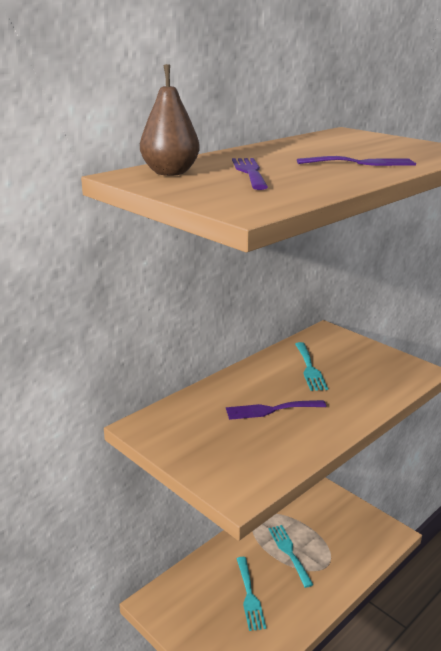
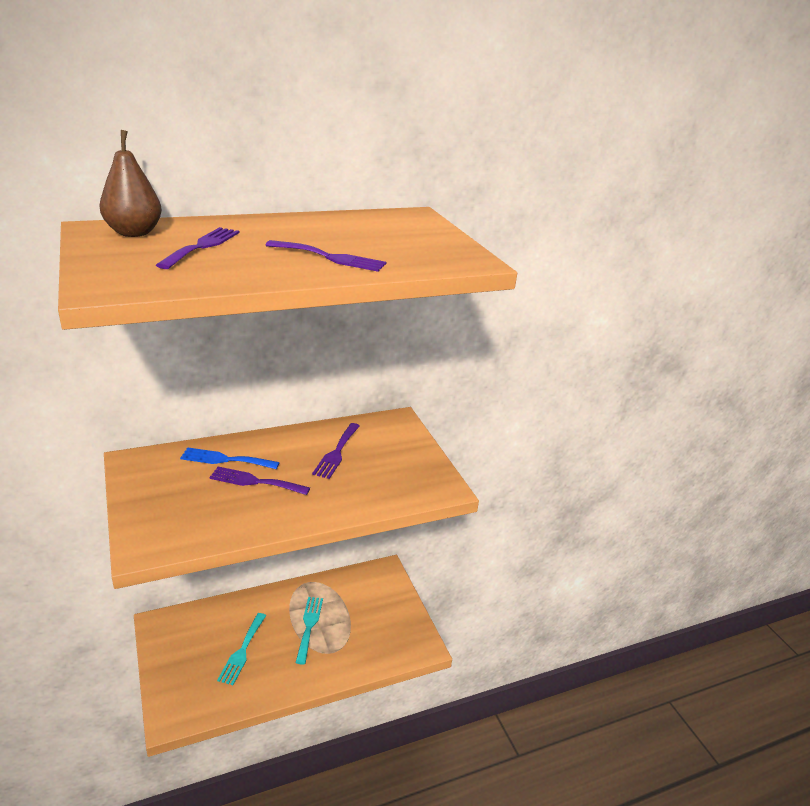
camera: 20 degrees right, 5 degrees up
(224, 400) = (225, 459): none -> blue fork
(309, 368) = (336, 453): turquoise fork -> purple fork

